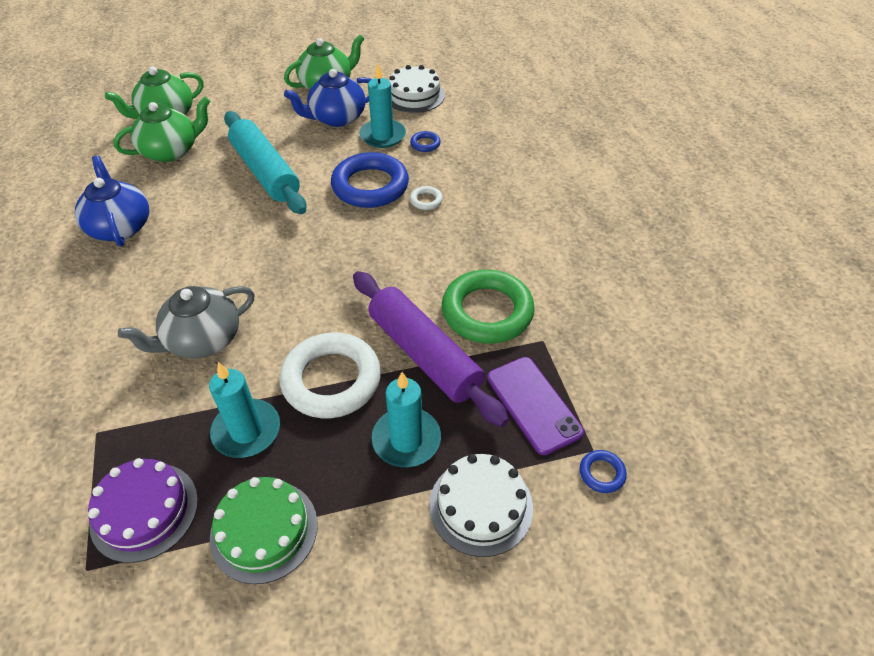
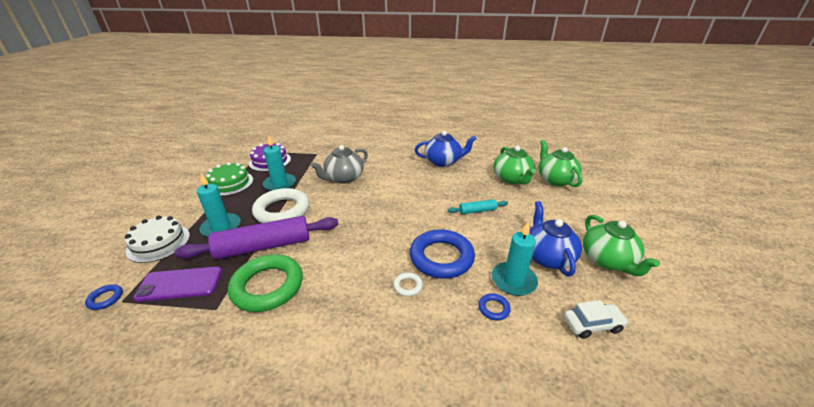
camera: 110 degrees right, 15 degrees down
(202, 340) = (344, 178): grey teapot -> grey teapot turned 120 degrees counterclockwise
(265, 172) = (477, 211): turquoise rolling pin -> turquoise rolling pin, size x0.47
(414, 95) = (592, 324): white cake -> white car

